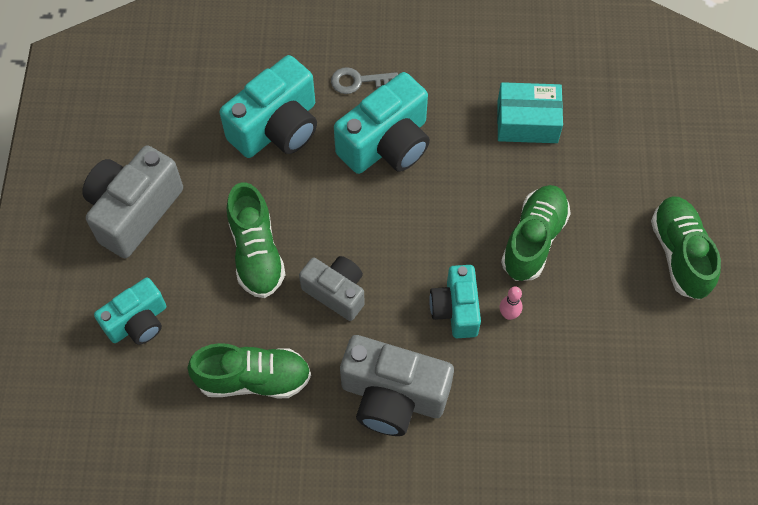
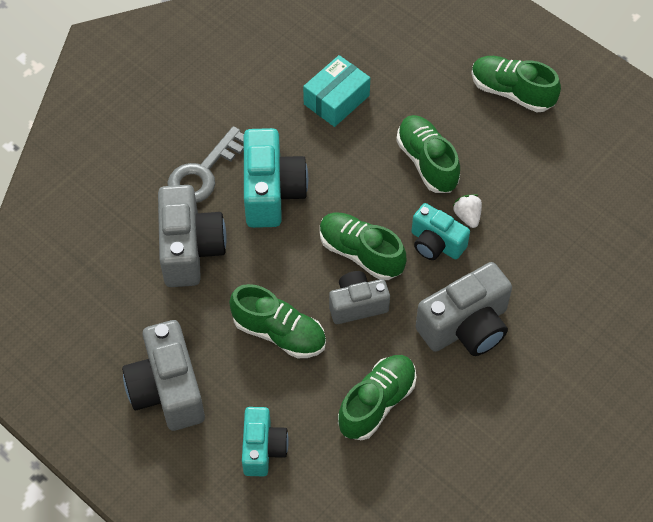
camera: 50 degrees left, 5 degrees down
(277, 127) = (190, 249): turquoise camera -> grey camera
(358, 81) = (204, 172): grey key -> grey key, size x1.64
(390, 256) = (361, 253): none -> green shoe
(508, 314) = (467, 216): pink bowling pin -> white strawberry

